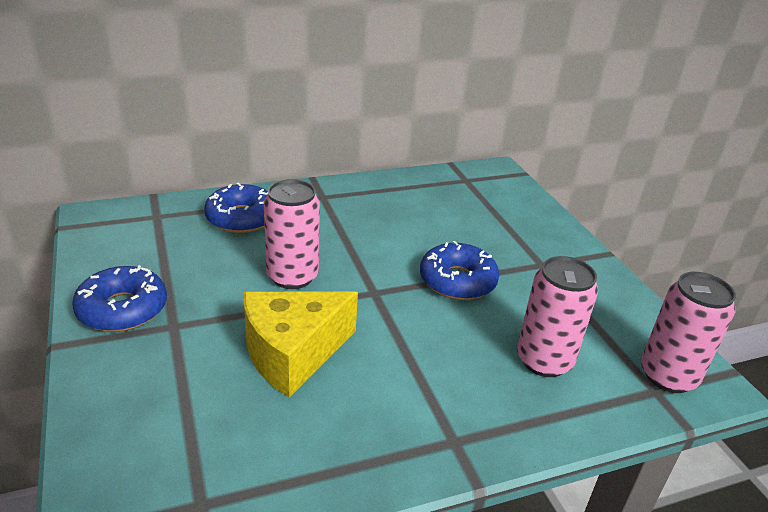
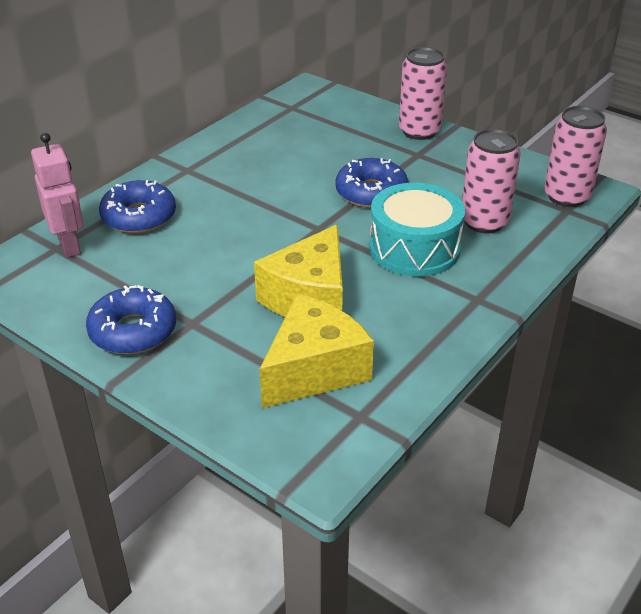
camera: 30 degrees left, 5 degrees up
(167, 218) = (69, 245): none -> pink robot
(215, 428) = (314, 370): none -> yellow cheese
(292, 276) = (242, 244): pink can -> pink can (419, 131)
(443, 353) = (414, 248): none -> turquoise drum

